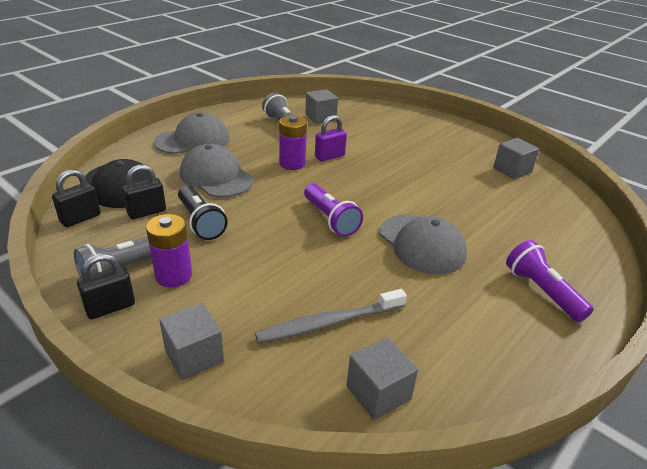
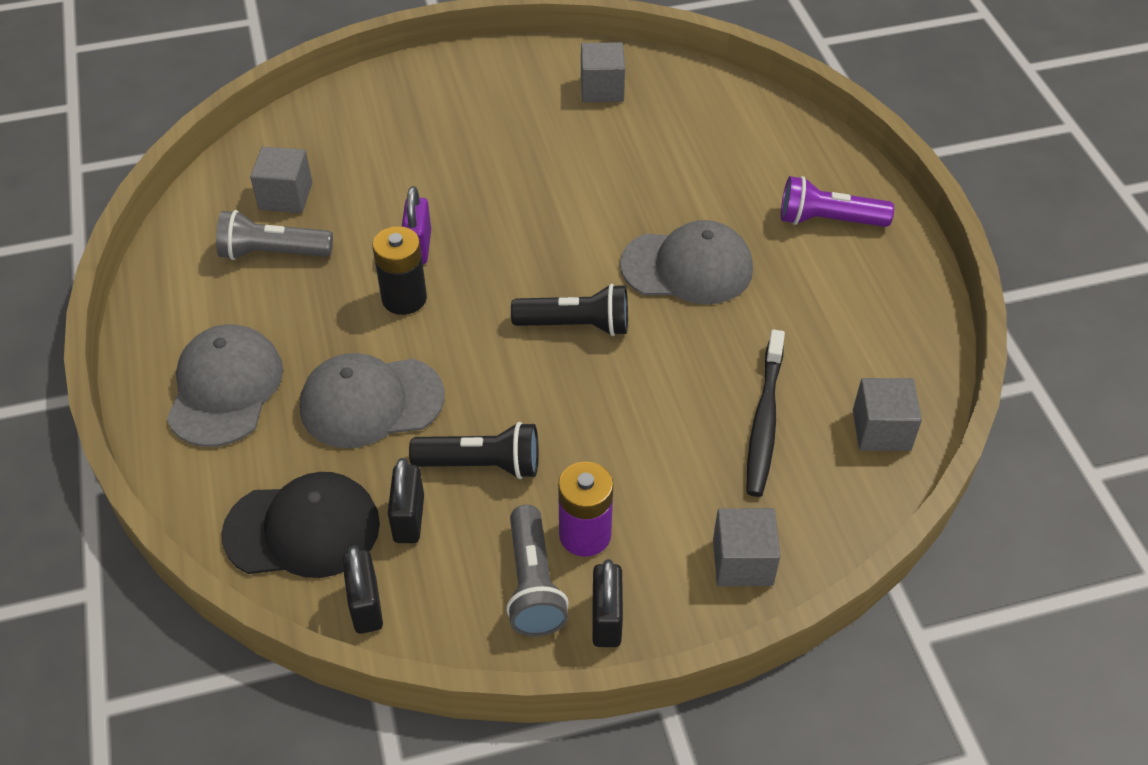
camera: 55 degrees left, 15 degrees up
(292, 163) = (404, 298): purple battery -> black battery
(329, 323) = (764, 421): grey toothbrush -> black toothbrush
(330, 219) = (576, 325): purple flashlight -> black flashlight

